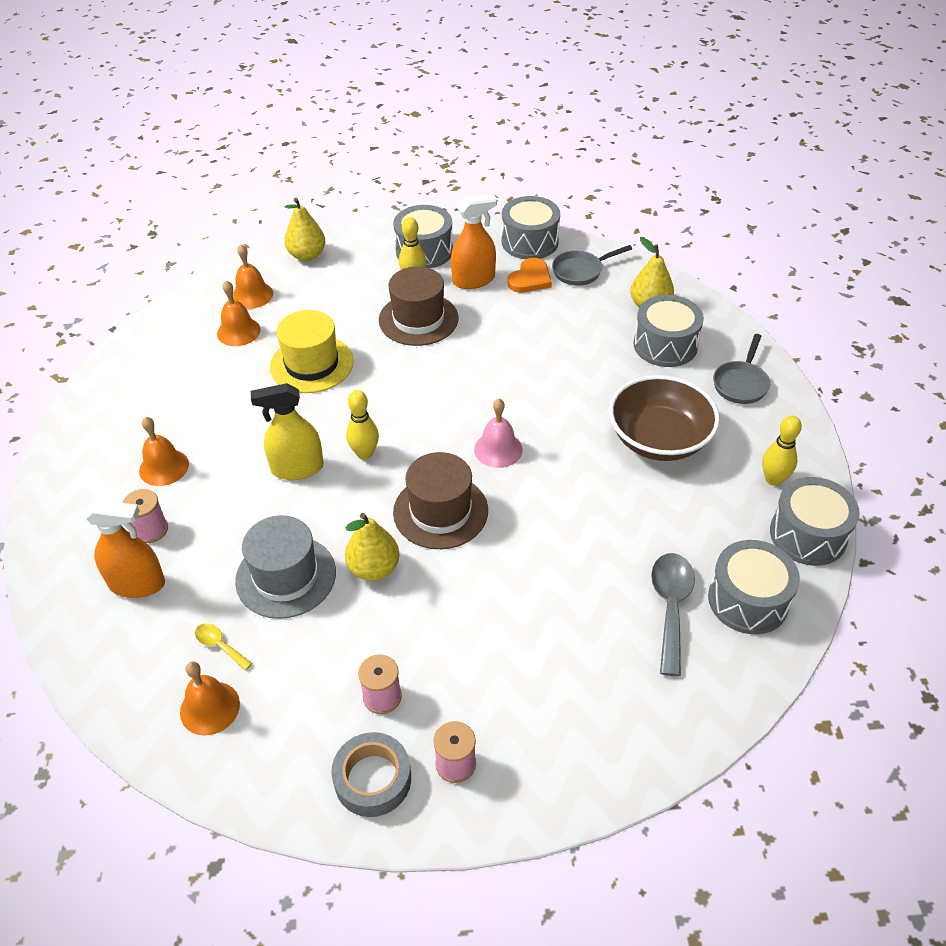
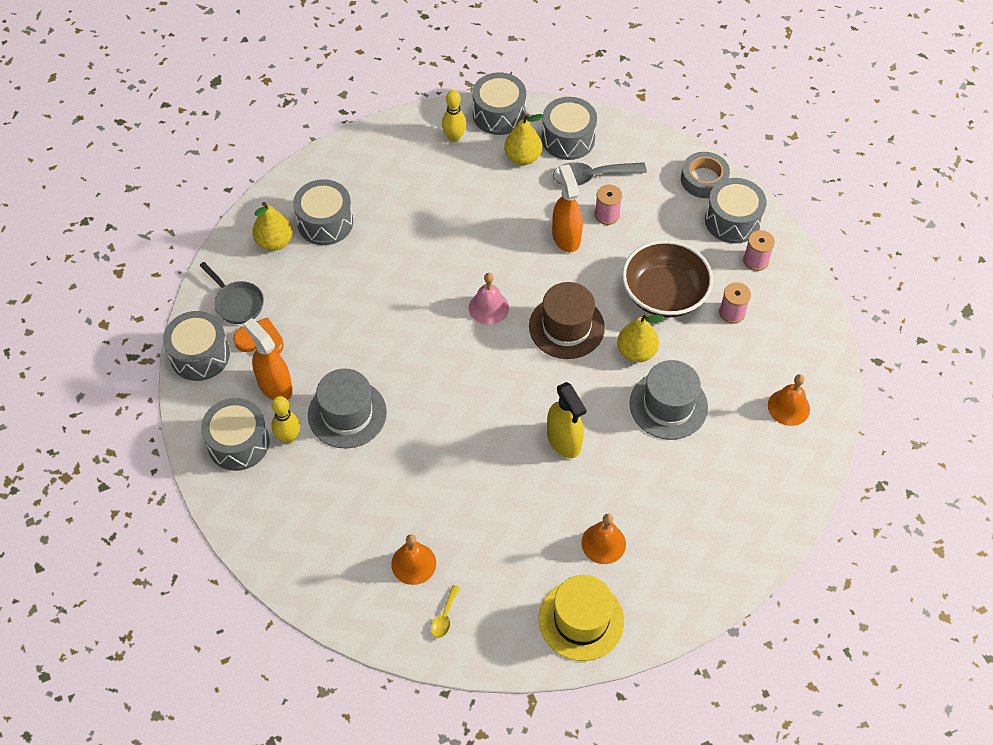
camera: 110 degrees left, 10 degrees up
(137, 584) = (720, 502): orange spray bottle -> orange spray bottle (566, 237)
(151, 530) = (669, 519): pink spool -> pink spool (607, 215)
(220, 645) = (742, 422): yellow spoon -> yellow spoon (444, 617)
(252, 295) = (355, 576): orange bell -> none
(307, 255) = (274, 551): yellow pear -> yellow pear (522, 157)
(311, 364) = (437, 479): yellow hat -> yellow hat (581, 620)
(365, 454) = (529, 397): yellow bowling pin -> none
(373, 779) = (787, 299): grey tape -> grey tape (704, 179)
(418, 319) = (347, 414): brown hat -> grey hat
(538, 761) = (732, 221): none -> grey drum
(659, 439) = (438, 208): brown bowl -> brown bowl (664, 294)
(741, 383) = (356, 167): grey pan -> none

